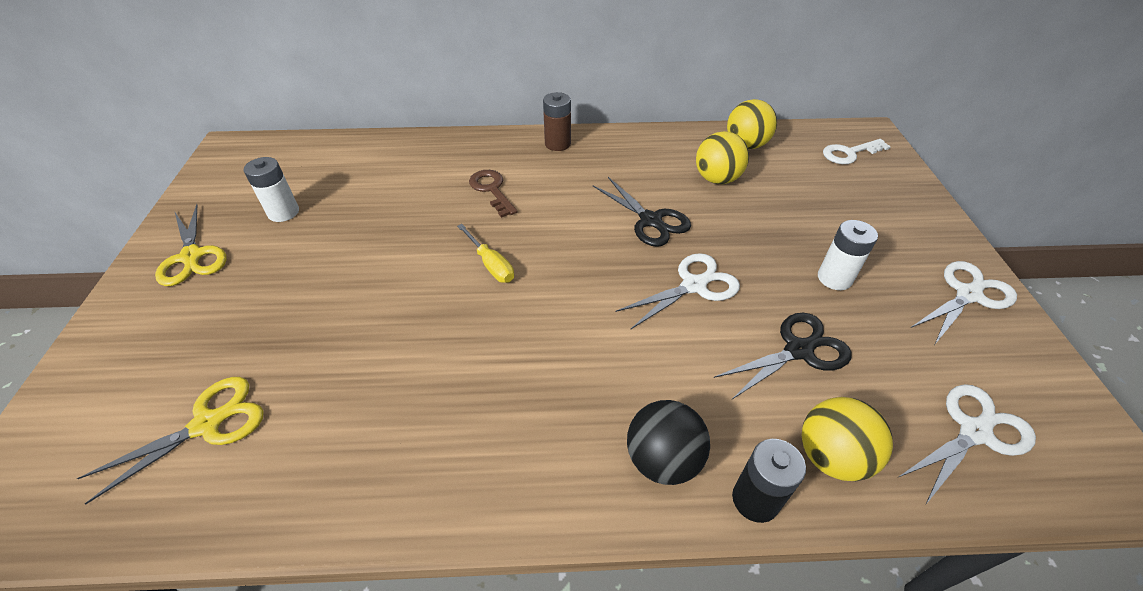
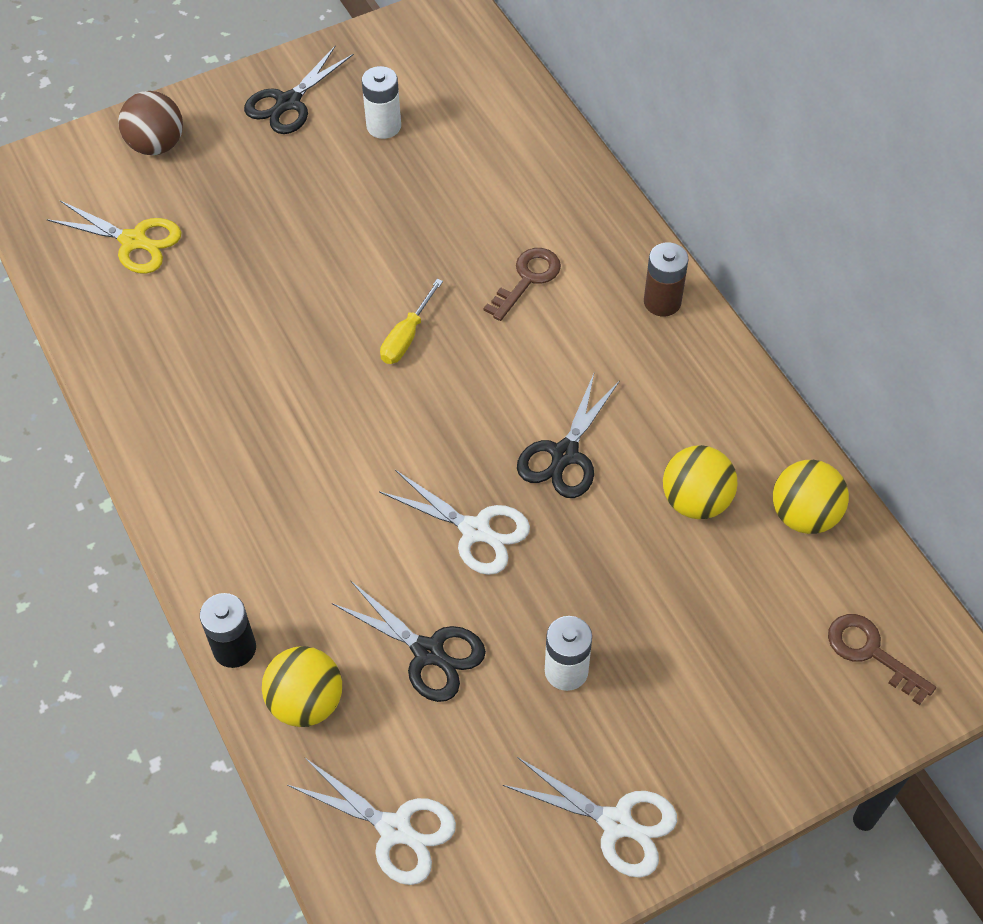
camera: 65 degrees right, 10 degrees up
(117, 364) = (156, 145): none -> brown ball
(192, 256) = (288, 102): yellow scissors -> black scissors
(662, 459) = (242, 567): black ball -> none
(849, 153) = (871, 652): white key -> brown key

